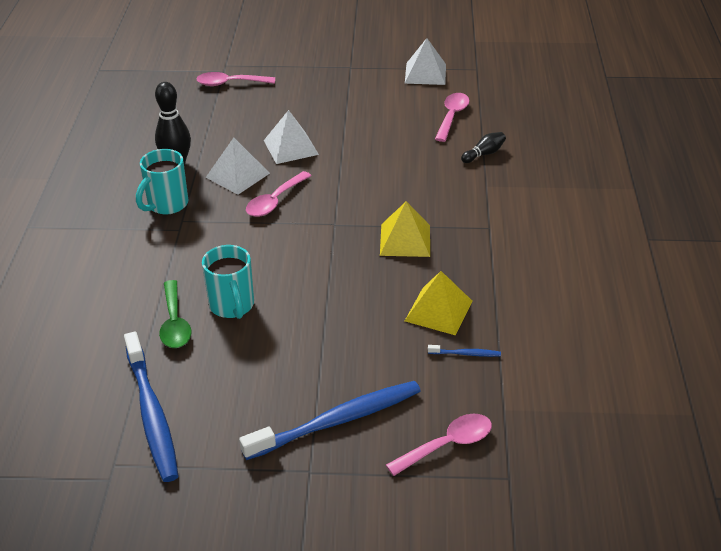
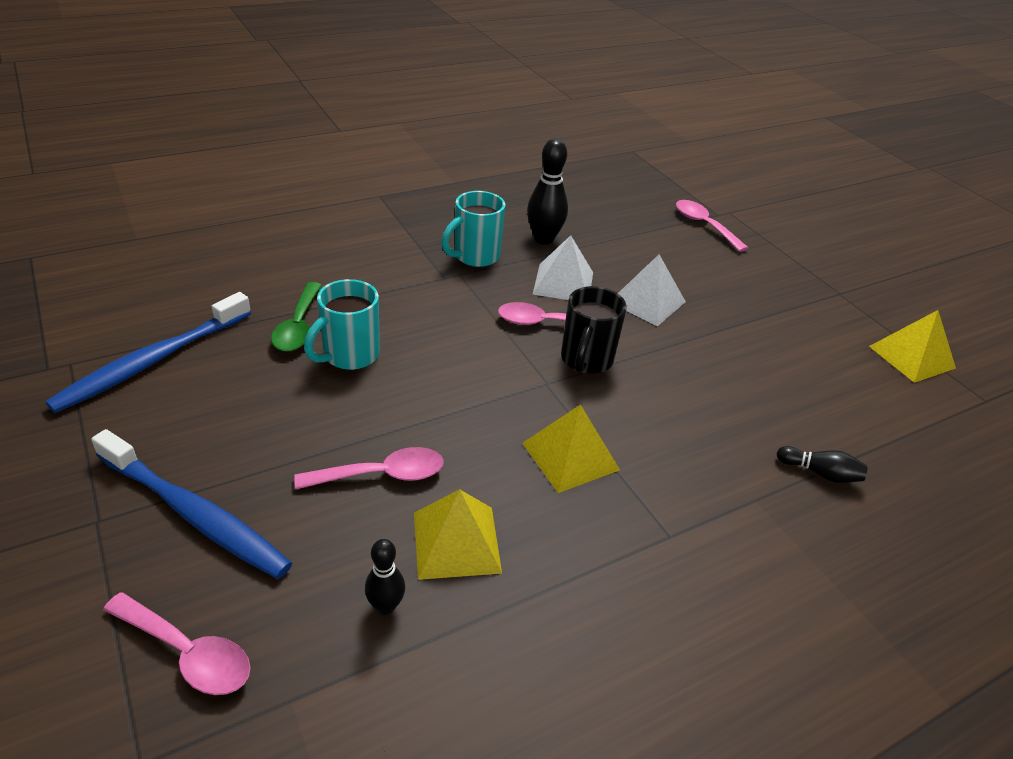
camera: 55 degrees right, 0 degrees up
(167, 205) = (475, 256): turquoise mug -> turquoise mug turned 45 degrees counterclockwise
(175, 323) = (298, 326): green spoon -> green spoon turned 45 degrees counterclockwise
(327, 199) = (586, 360): none -> black mug
(425, 73) = (911, 357): white pyramid -> yellow pyramid
(452, 116) = (858, 412): pink spoon -> pink spoon (382, 475)
(465, 354) = (385, 606): blue toothbrush -> black bowling pin

